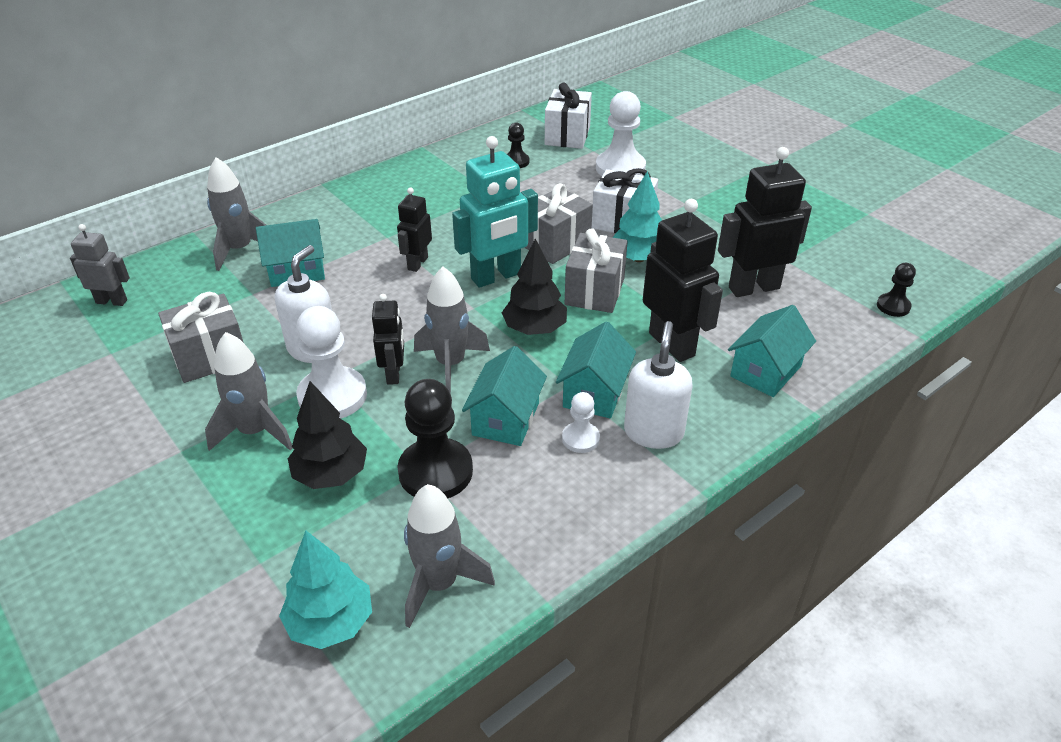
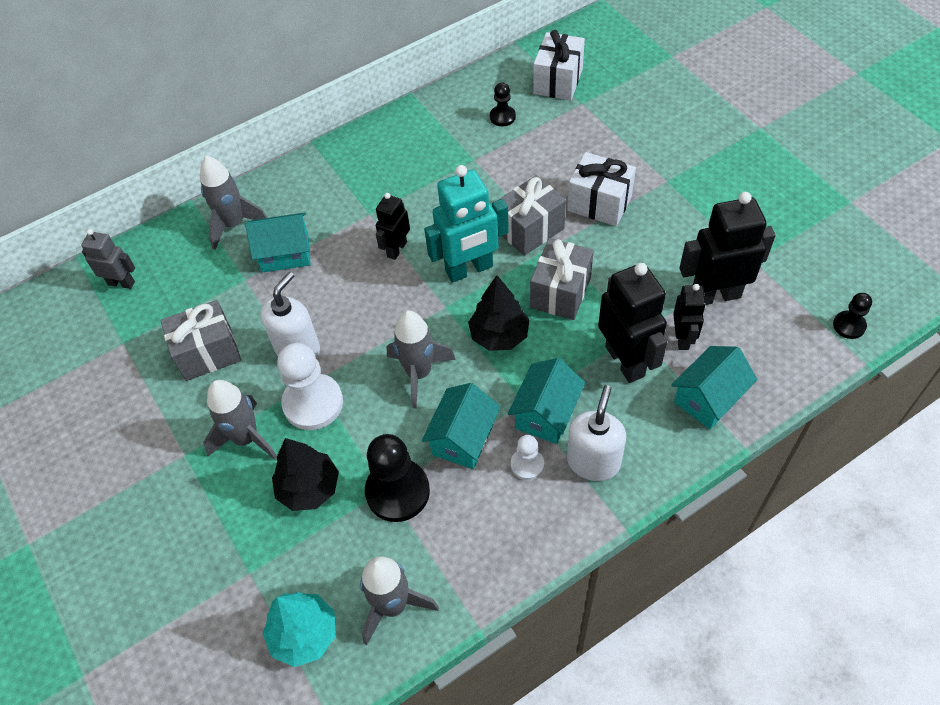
camera: 10 degrees right, 15 degrees up
(394, 374) = (368, 381): black robot -> black robot (683, 338)
(620, 168) = (606, 129): white pawn -> none
(638, 258) = (608, 252): turquoise tree -> none

